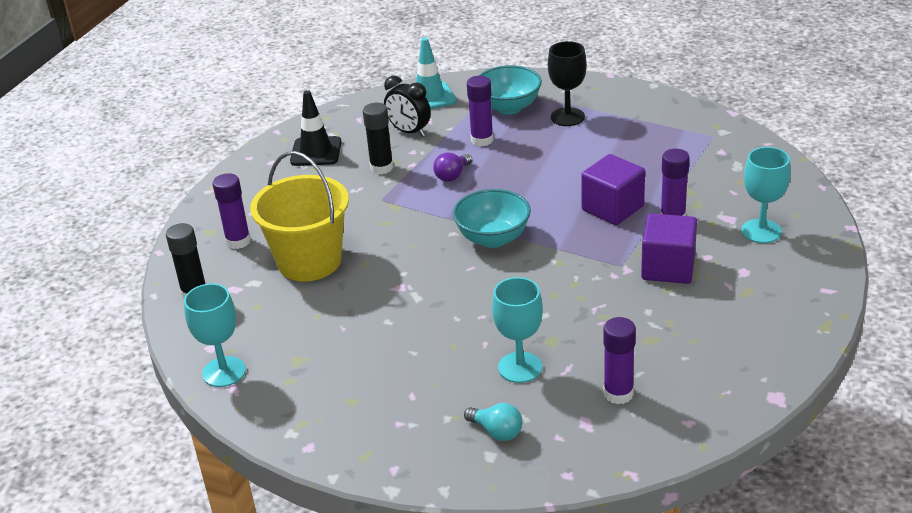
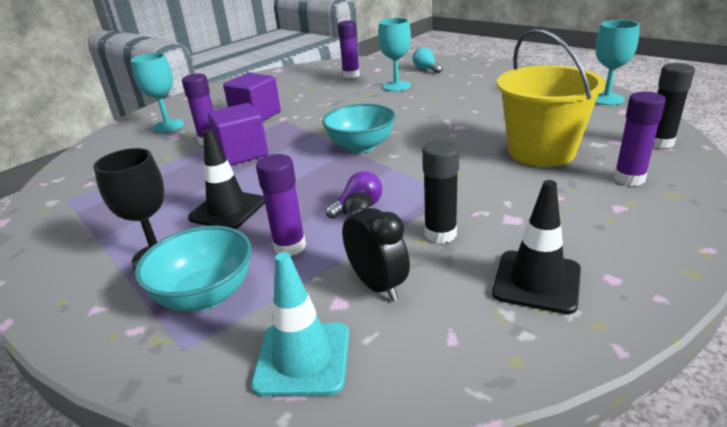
camera: 160 degrees left, 5 degrees down
(557, 154) = (228, 210): none -> black traffic cone

